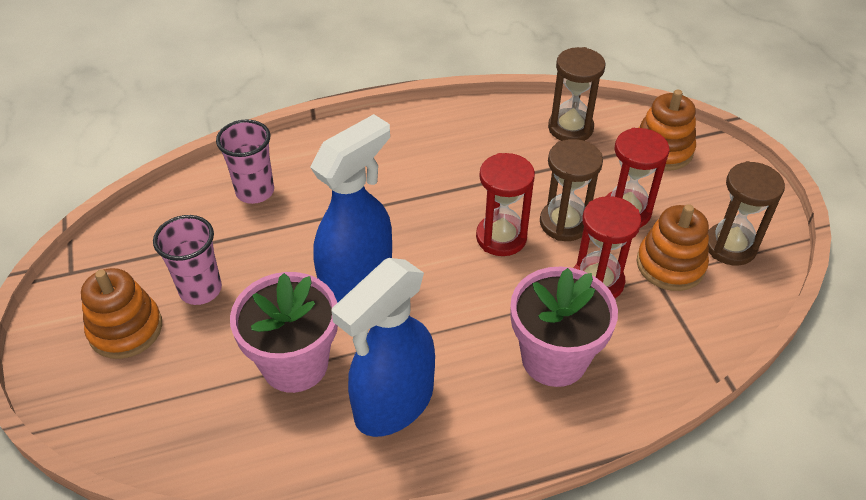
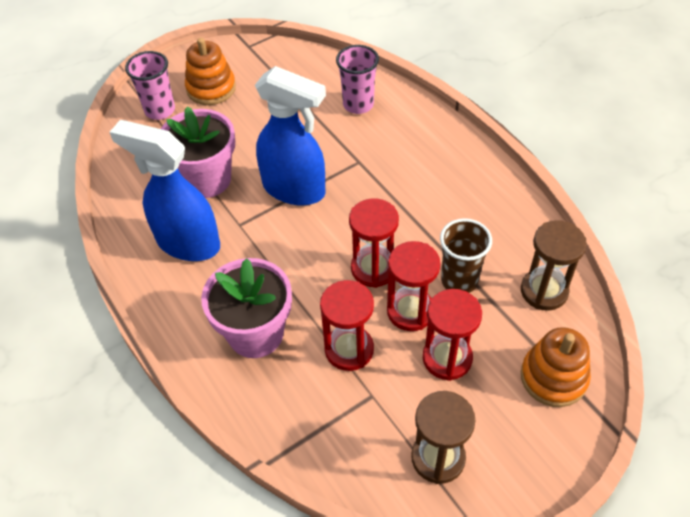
camera: 75 degrees right, 5 degrees up
(200, 290) = (255, 110): pink cup -> pink cup (160, 110)
(539, 179) = (459, 280): none -> brown cup
(564, 223) = (410, 311): brown hourglass -> red hourglass
(670, 265) = (392, 406): orange stacking toy -> none

